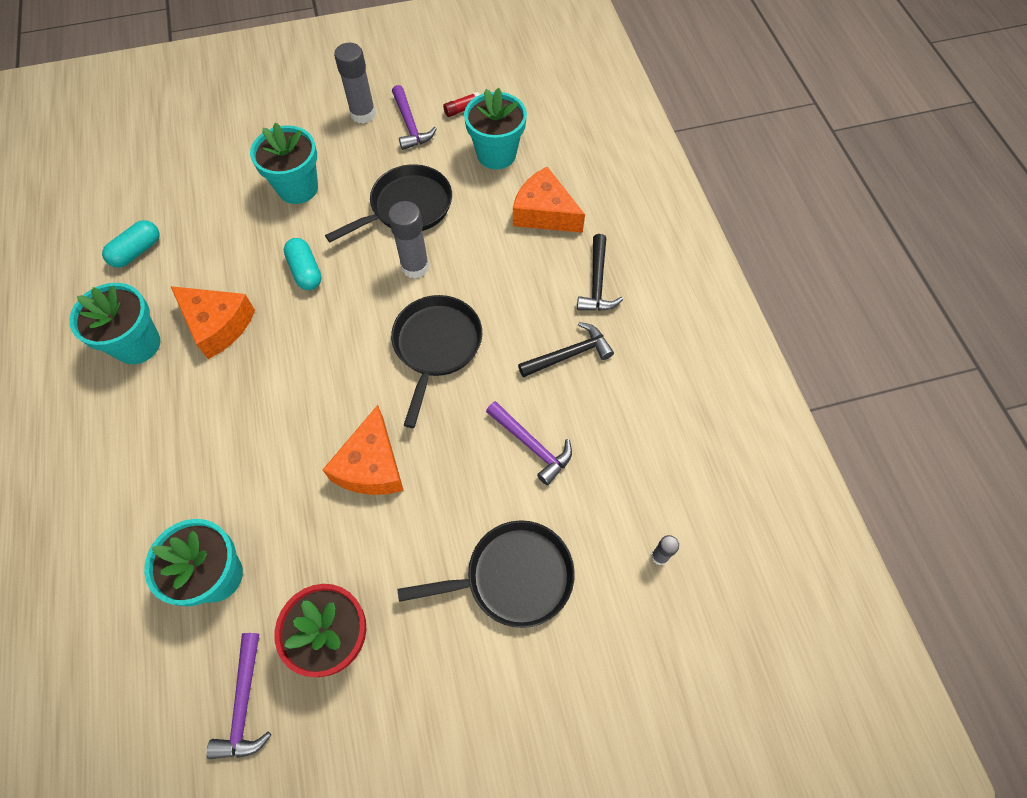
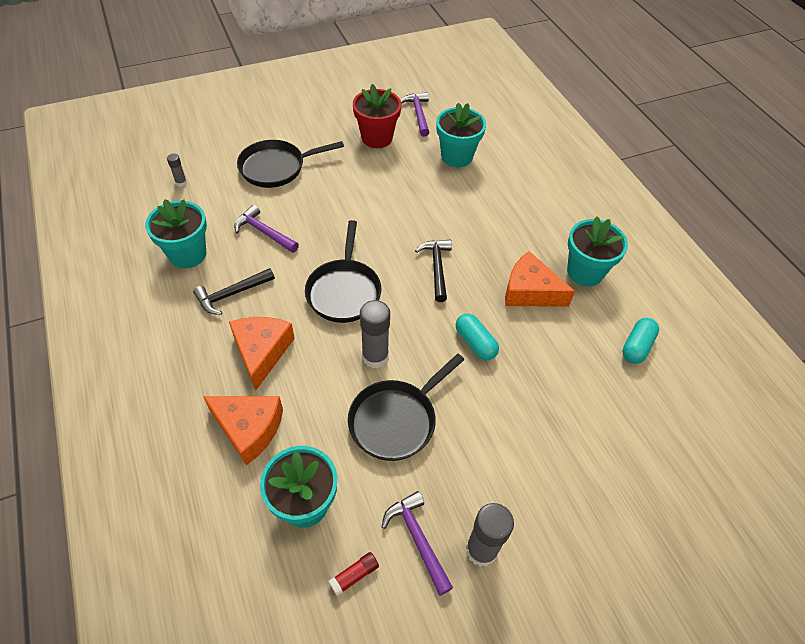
camera: 170 degrees right, 10 degrees down
(298, 188) = (518, 431): turquoise flower pot -> turquoise flower pot (187, 254)
(371, 465) = (377, 213): orange cheese -> orange cheese (262, 352)
(597, 283) = (200, 357): black hammer -> black hammer (437, 267)

